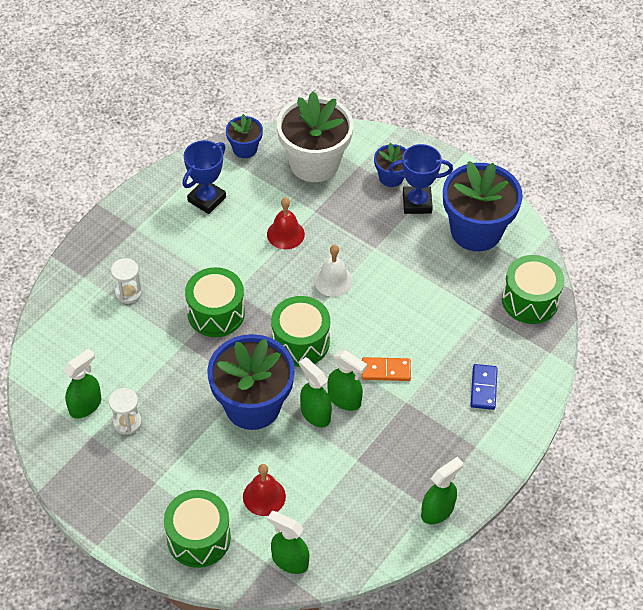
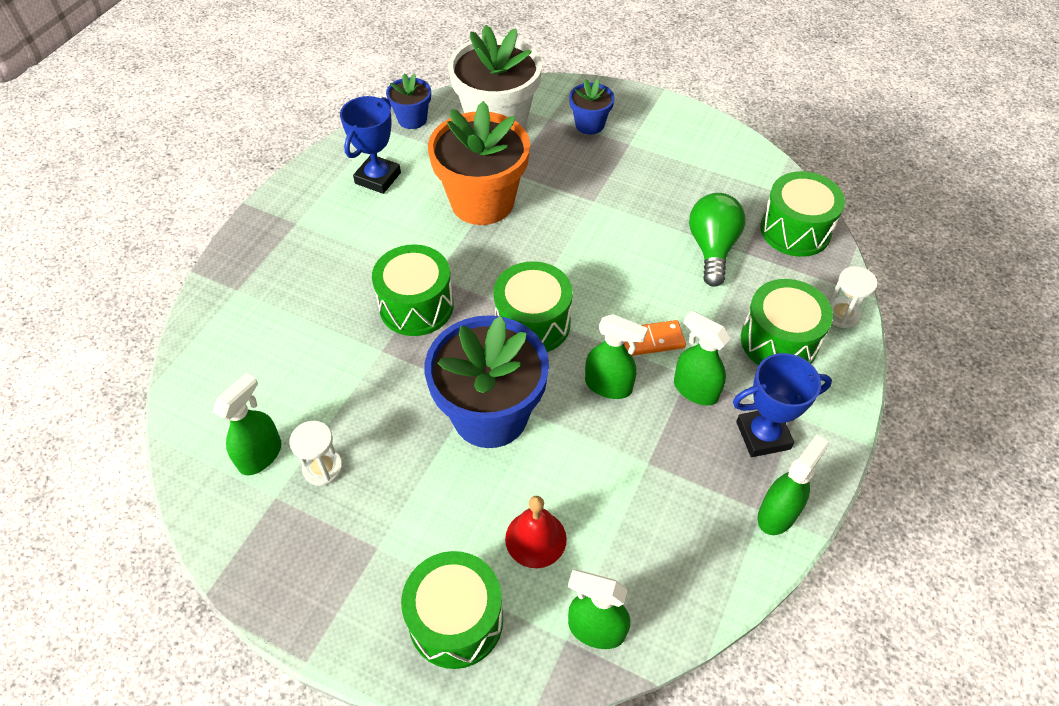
camera: 10 degrees left, 0 degrees up
(128, 293) = (298, 299): white hourglass -> white hourglass (841, 314)
(285, 234) = (482, 202): red bell -> orange flower pot
(315, 414) = (576, 411): green spray bottle -> green spray bottle (695, 390)
(333, 281) = (554, 245): white bell -> none
(417, 203) = (627, 146): blue trophy -> blue trophy (763, 435)
(457, 304) = (712, 248): none -> green light bulb
(476, 231) = (705, 165): blue flower pot -> none
(483, 388) = (779, 341): blue domino -> green drum

